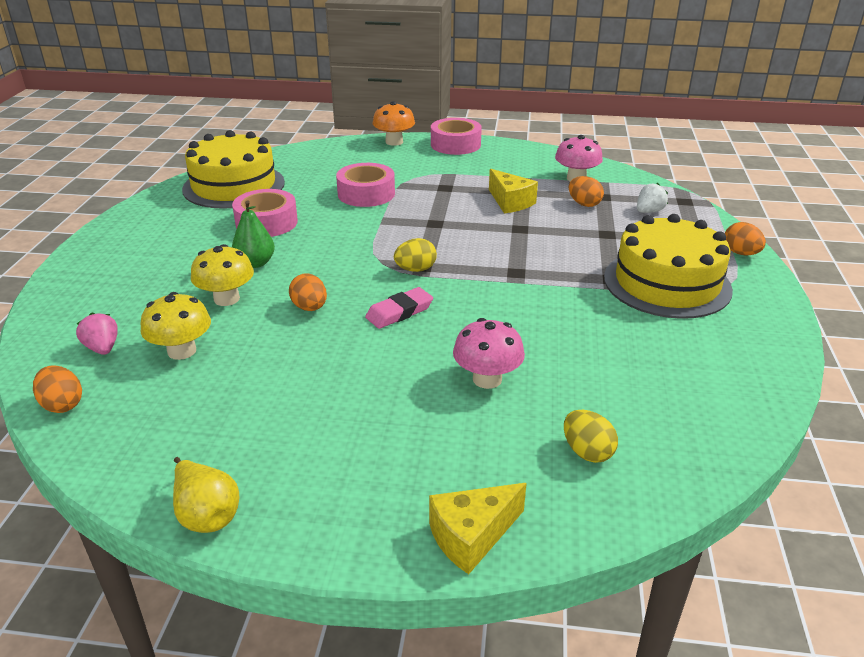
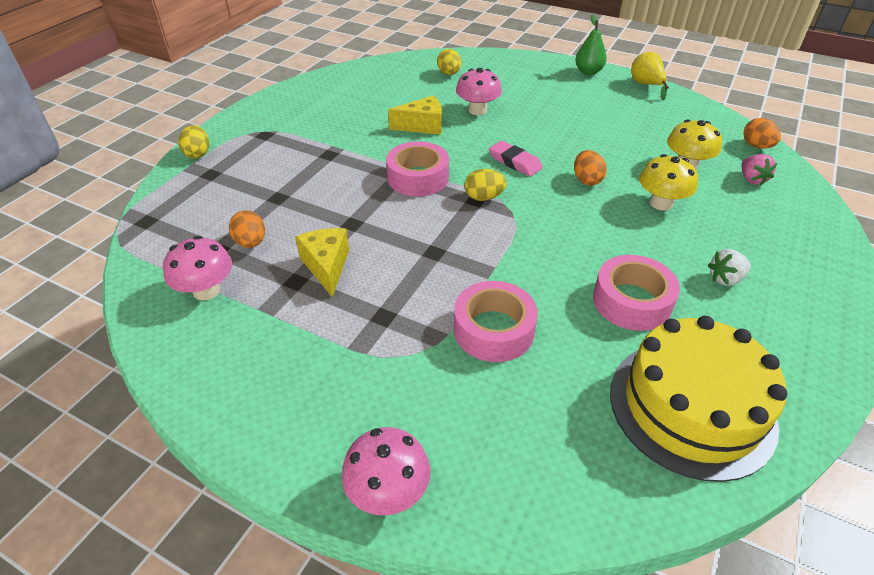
camera: 160 degrees left, 10 degrees up
(255, 263) = (639, 239): green pear -> green pear (588, 72)
(394, 142) = (388, 491): orange mushroom -> pink mushroom
(399, 312) = (515, 162): pink eraser -> pink eraser turned 60 degrees clockwise
(455, 144) = (287, 442): pink tape -> pink tape (418, 178)
(471, 536) = (523, 60): yellow cheese -> yellow cheese (422, 126)
(649, 211) = (201, 216): white strawberry -> white strawberry (725, 279)
(667, 283) = (292, 142): yellow cake -> none
(741, 253) = (198, 154): orange egg -> yellow egg

